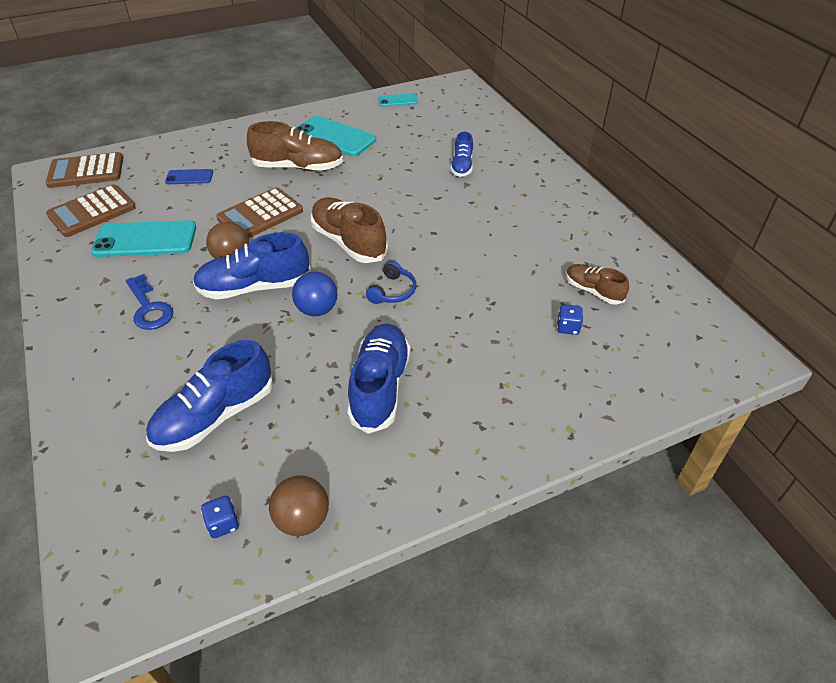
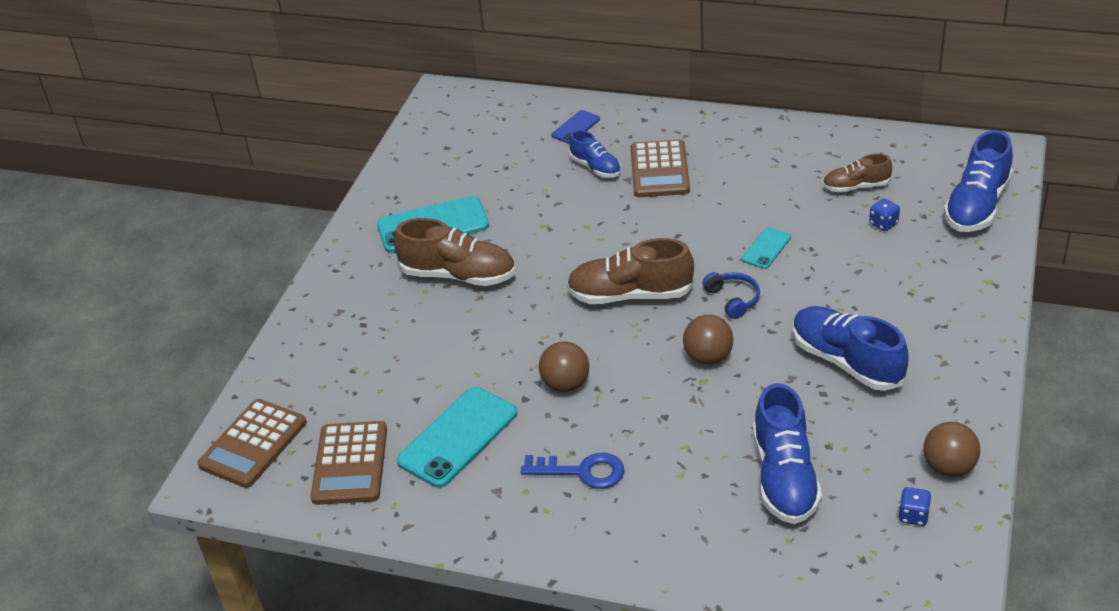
camera: 45 degrees left, 5 degrees down
(189, 177) = (375, 363): blue phone -> blue phone (575, 127)
(254, 287) = (630, 385): blue shoe -> blue shoe (977, 206)
(260, 215) = (513, 336): brown calculator -> brown calculator (659, 170)
(298, 167) = (458, 275): brown shoe -> brown shoe turned 60 degrees clockwise
(317, 310) = (708, 357): blue ball -> brown ball
(398, 100) = (420, 150): turquoise phone -> turquoise phone (766, 248)

